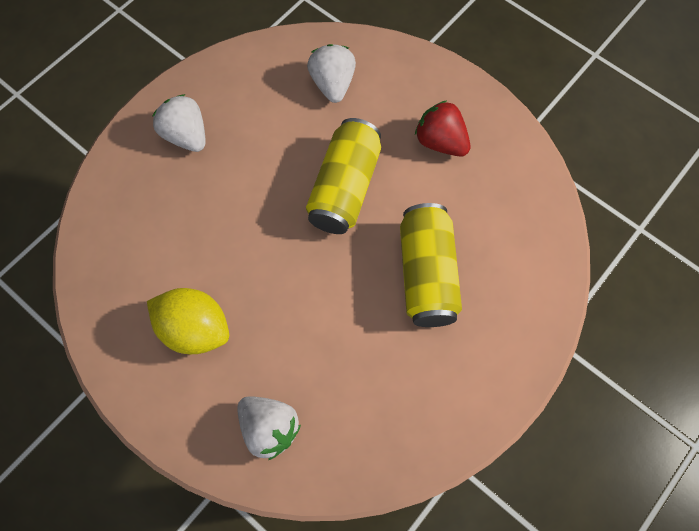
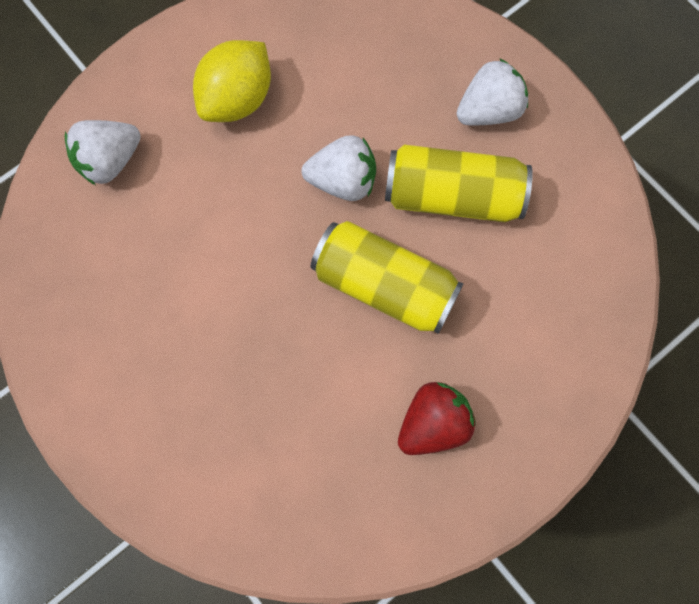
camera: 100 degrees right, 5 degrees up
(332, 84) = (545, 297): white strawberry -> white strawberry (343, 181)
(427, 274) = (246, 364): yellow can -> yellow can (452, 196)

